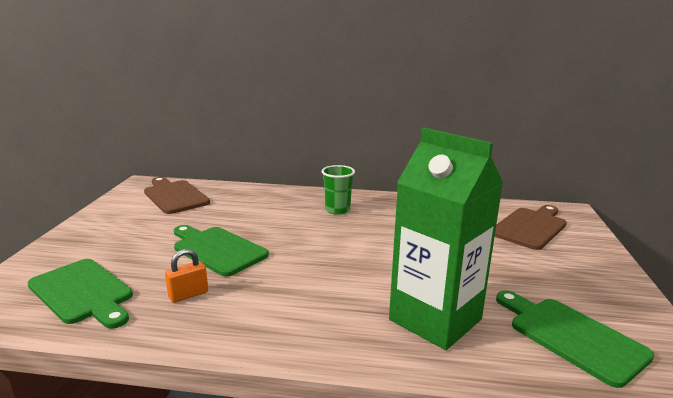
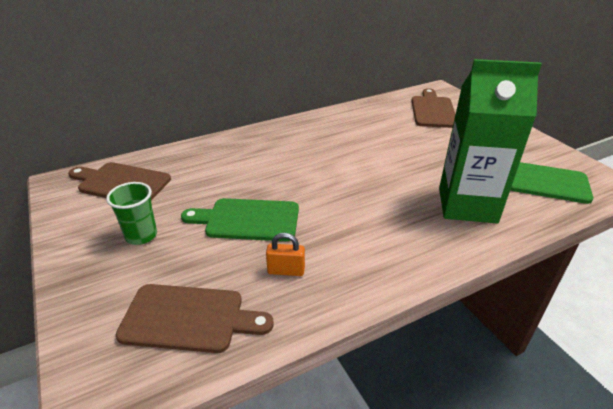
camera: 35 degrees left, 15 degrees up
(83, 293) = (189, 318): green cutting board -> brown cutting board
(188, 295) = (286, 271): orange padlock -> orange padlock turned 75 degrees clockwise
(337, 210) = (292, 143): green cup -> green cup (141, 235)

